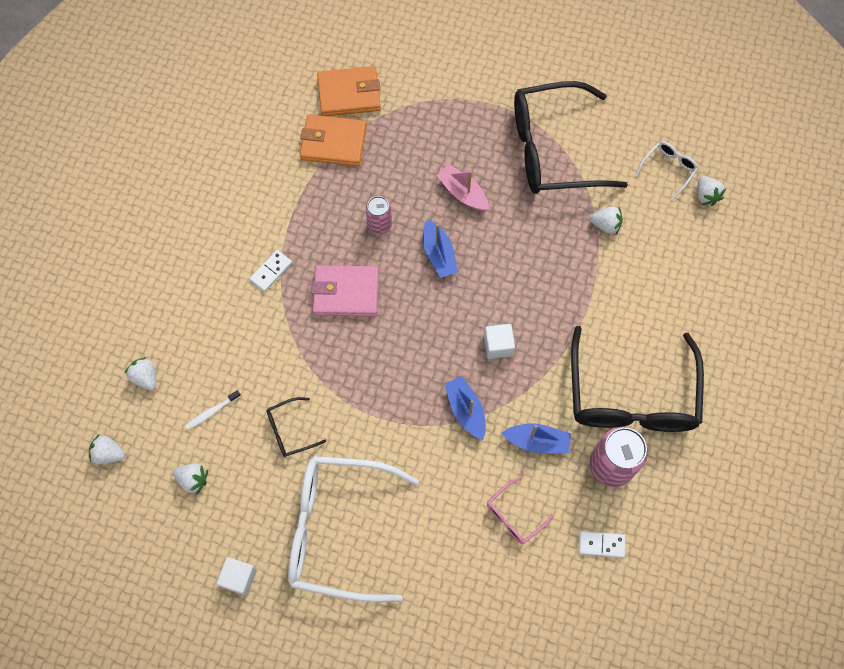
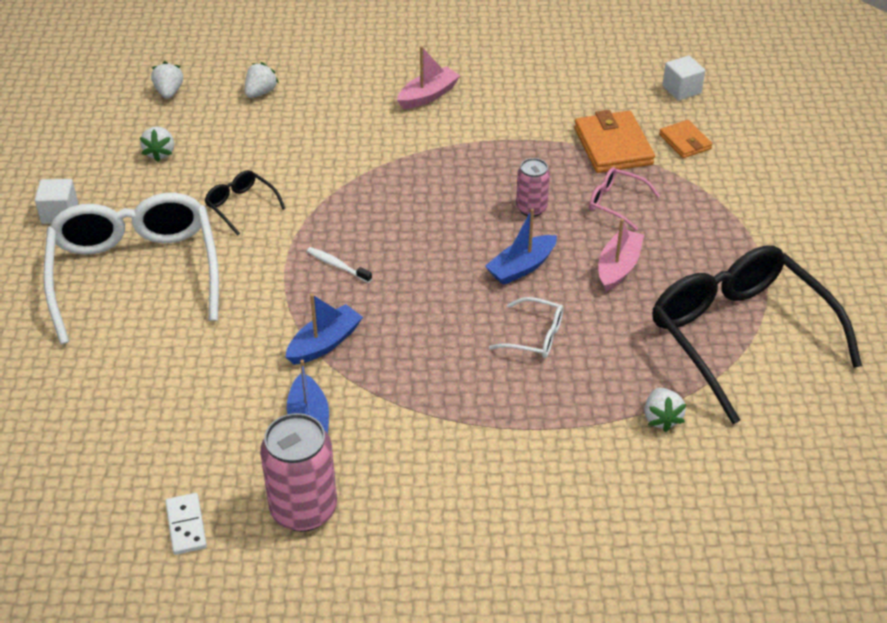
camera: 70 degrees right, 25 degrees down
(211, 248) = (428, 96): none -> pink boat
(212, 412) = (240, 145): white toothbrush -> white toothbrush (337, 265)
(271, 271) = (424, 143): white domino -> none
(346, 293) = (428, 204): pink wallet -> none
(349, 94) = (685, 142): orange wallet -> orange wallet, size x0.58
(498, 345) = (425, 351): white cube -> white cube (681, 90)
(514, 516) = (199, 424): pink glasses -> pink glasses (615, 203)
(631, 396) = (415, 508): black glasses -> none
(668, 169) = (797, 469): white glasses -> white glasses (535, 336)
(706, 195) = (784, 525): white strawberry -> none

